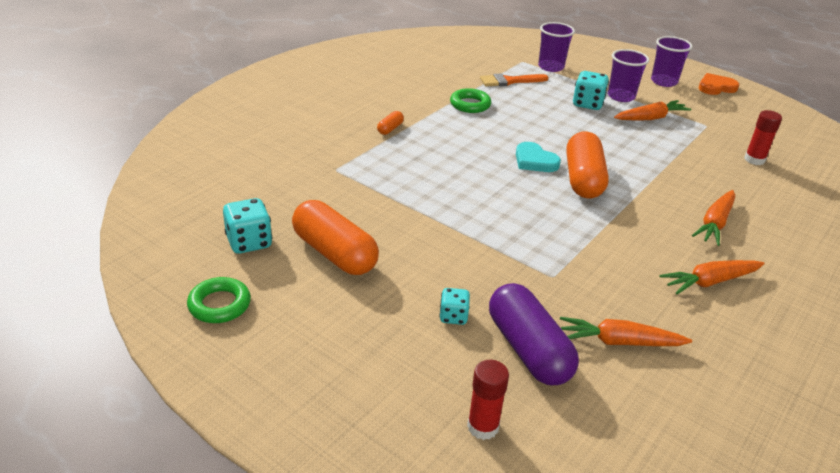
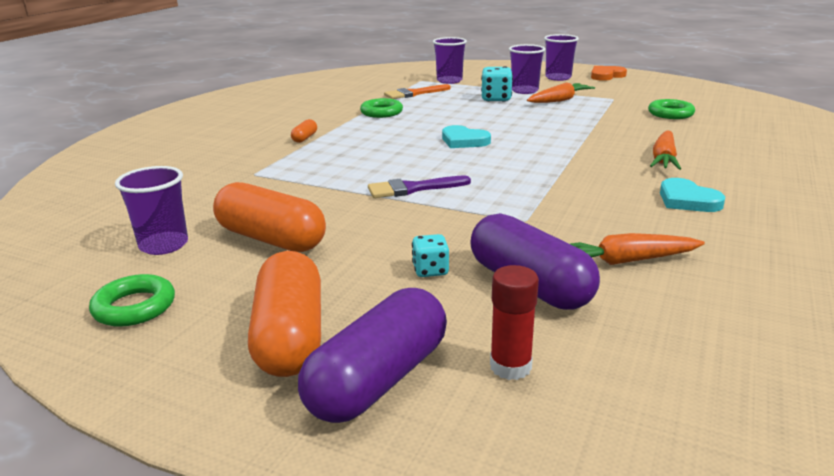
camera: 10 degrees left, 10 degrees down
(249, 242) = (164, 245): turquoise dice -> purple cup
(382, 415) = (378, 379): none -> purple capsule
(467, 216) = (412, 189): none -> purple brush
(583, 179) = (518, 146): orange capsule -> orange capsule (290, 336)
(710, 282) = (687, 200): orange carrot -> turquoise heart
(754, 160) = (670, 114): red glue stick -> green ring

